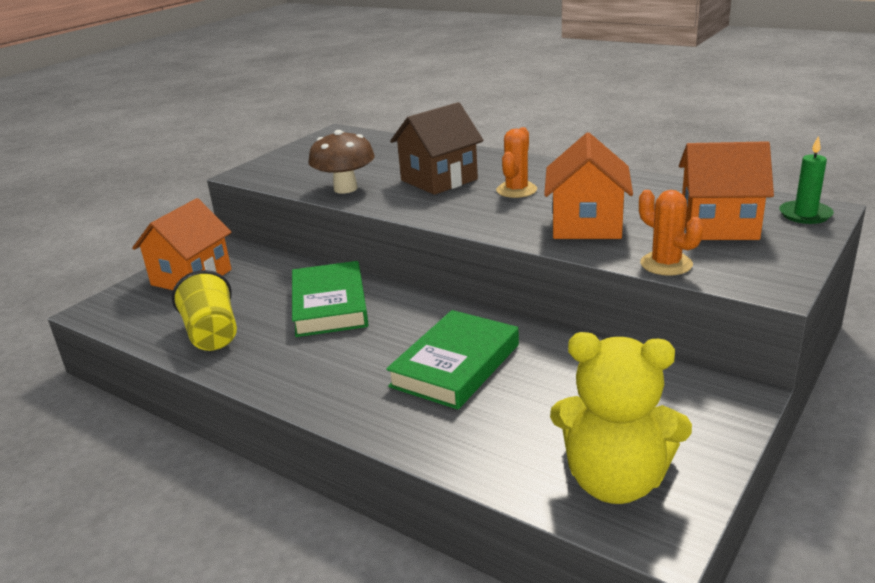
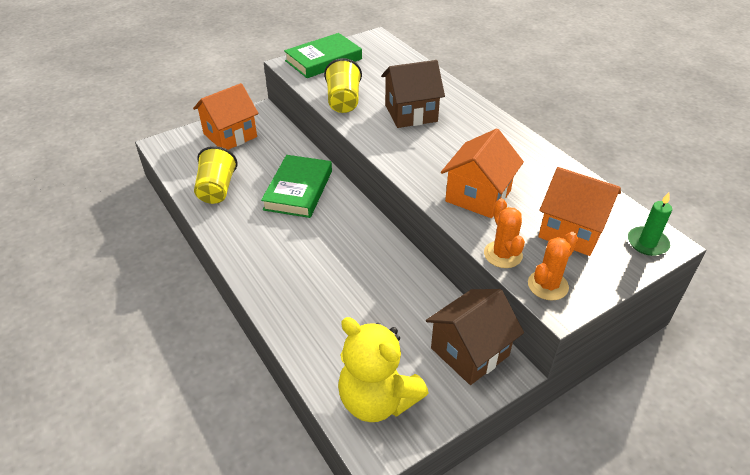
camera: 20 degrees right, 15 degrees up
(345, 188) = (343, 101): brown mushroom -> yellow cup
(456, 365) = (343, 271): green book -> green book (323, 60)
(516, 190) = (456, 142): orange cactus -> orange cactus (547, 285)
(683, 394) = (470, 352): none -> brown house

